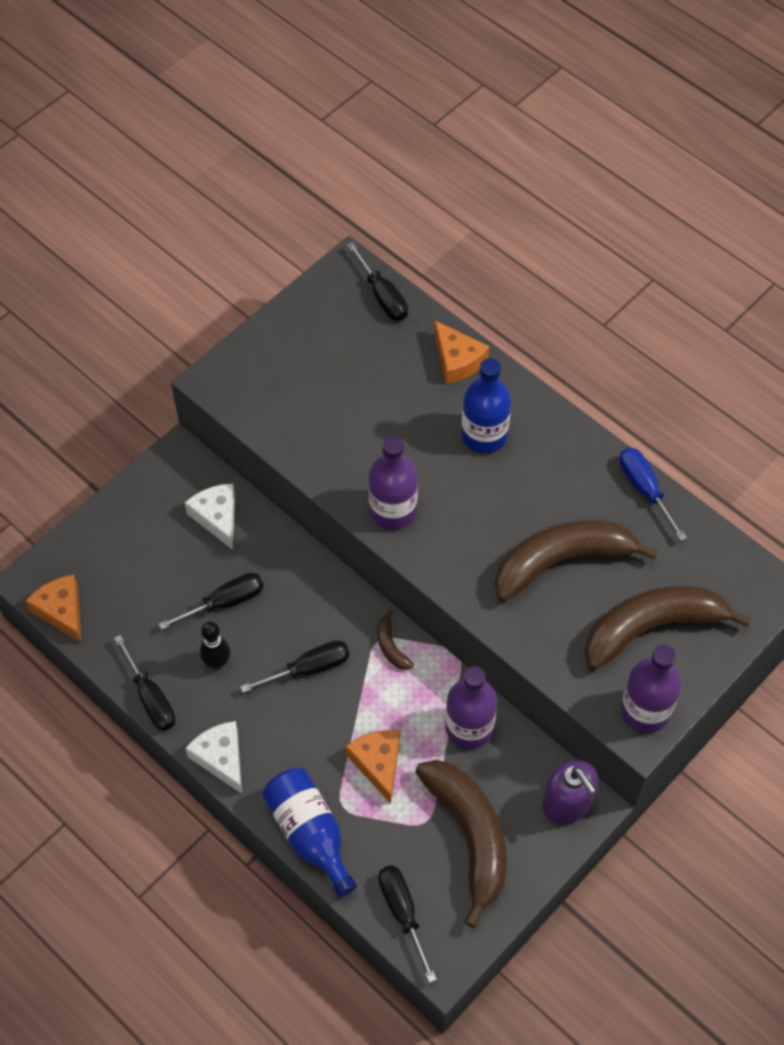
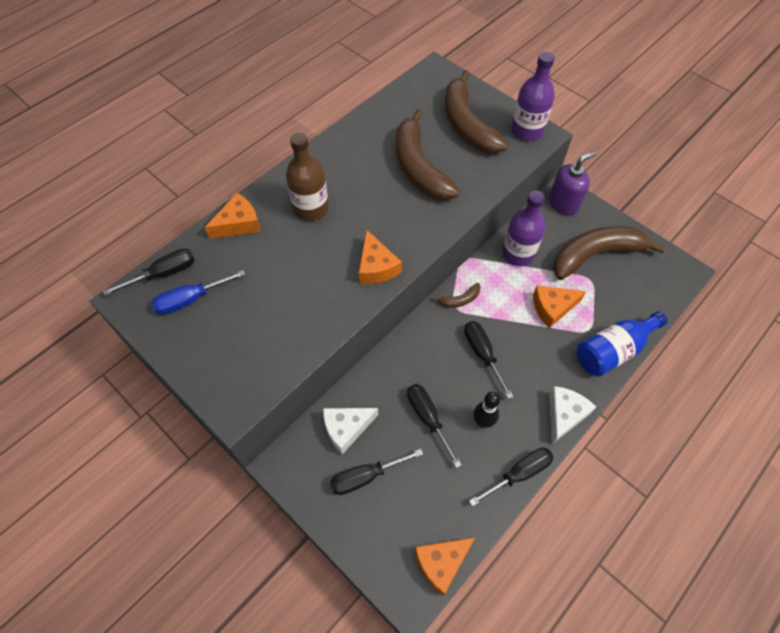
camera: 90 degrees left, 0 degrees up
(221, 758) = (564, 415): white cheese -> white cheese turned 150 degrees clockwise
(393, 510) = (376, 267): purple bottle -> orange cheese
(403, 913) = (657, 293): black screwdriver -> black screwdriver (366, 477)
(484, 435) = (311, 208): blue bottle -> brown bottle
(645, 489) = (362, 122): blue screwdriver -> blue screwdriver (191, 299)

